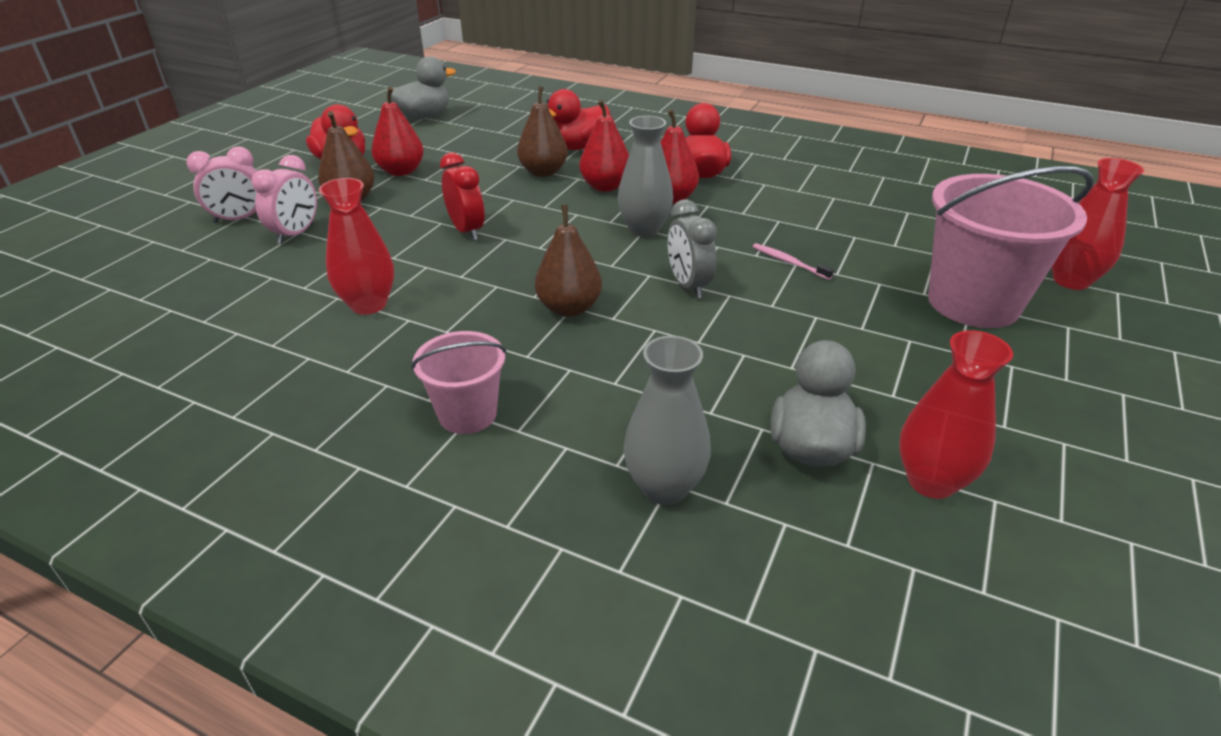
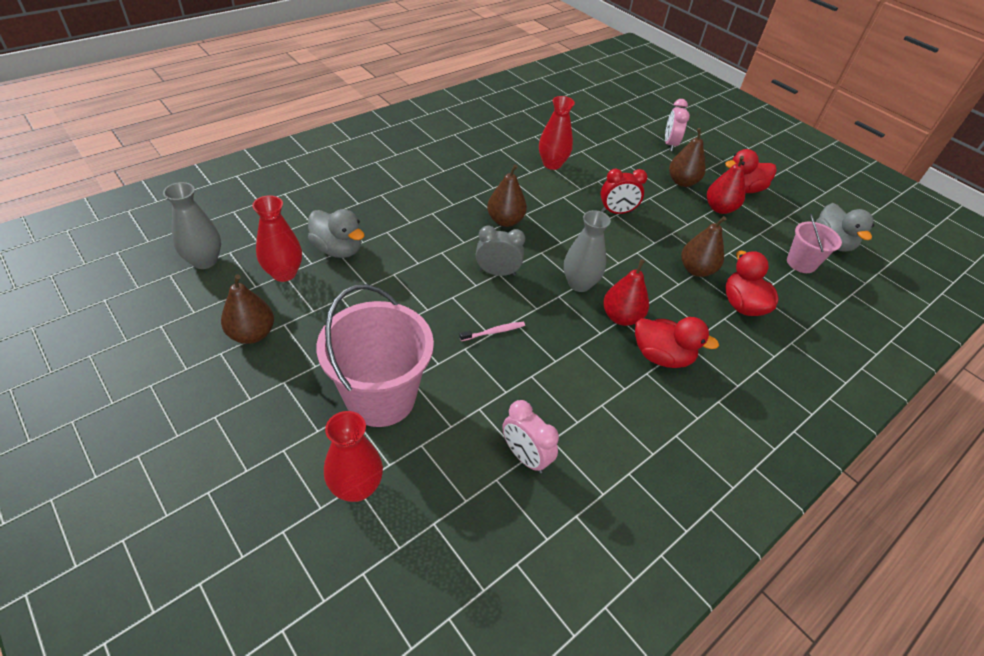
camera: 110 degrees right, 10 degrees up
(296, 234) = (642, 157): pink clock -> pink clock (525, 456)
(467, 414) = (445, 169): pink bucket -> pink bucket (801, 263)
(605, 186) = (657, 291): red pear -> none
(664, 487) = (357, 200): grey vase -> grey vase (204, 261)
(1061, 447) = (252, 334): none -> brown pear

